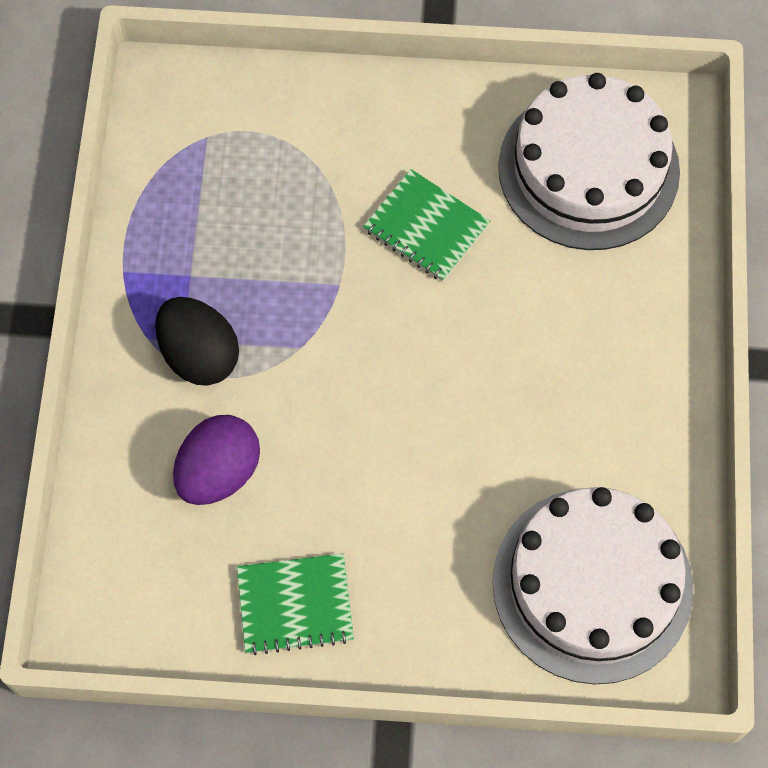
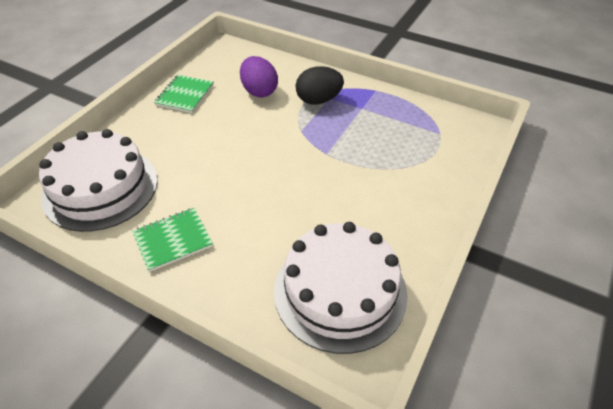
camera: 115 degrees right, 20 degrees down
(426, 227) = (341, 197): green notebook -> green notebook (173, 240)

